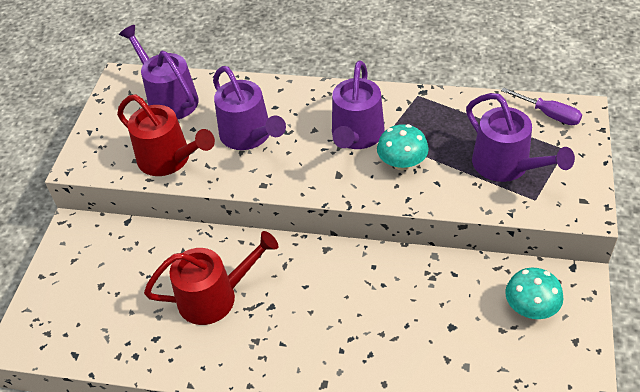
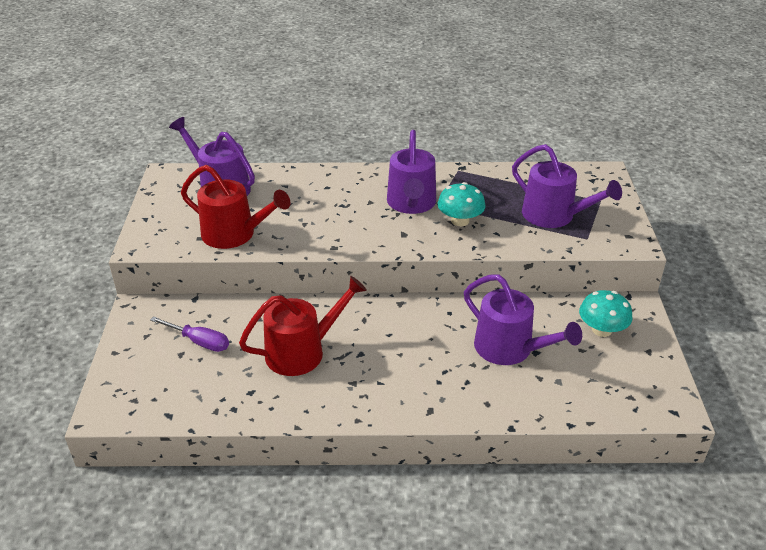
camera: 15 degrees left, 10 degrees down
(249, 135) = (308, 210): purple watering can -> purple watering can (509, 349)
(548, 114) = (578, 176): purple screwdriver -> purple screwdriver (199, 342)

